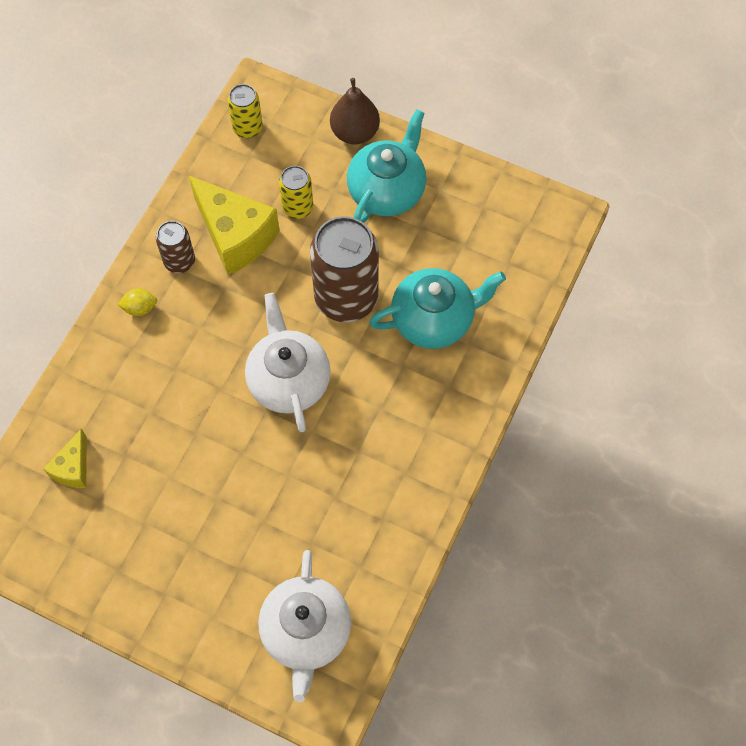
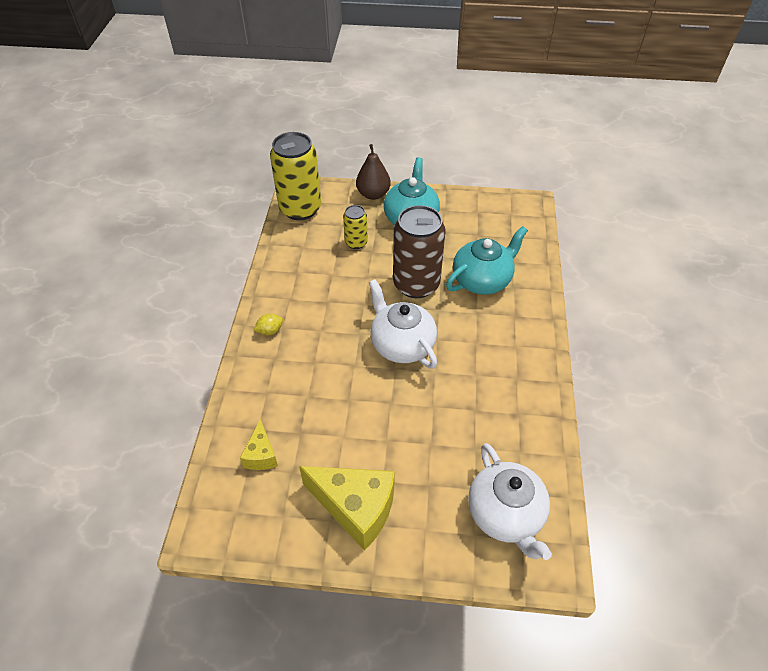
camera: 20 degrees left, 15 degrees down
(179, 261) = (287, 295): brown can -> none
(235, 236) = (320, 269): yellow cheese -> yellow cheese (356, 508)
(247, 128) = (300, 209): yellow can -> yellow can, size x1.97

